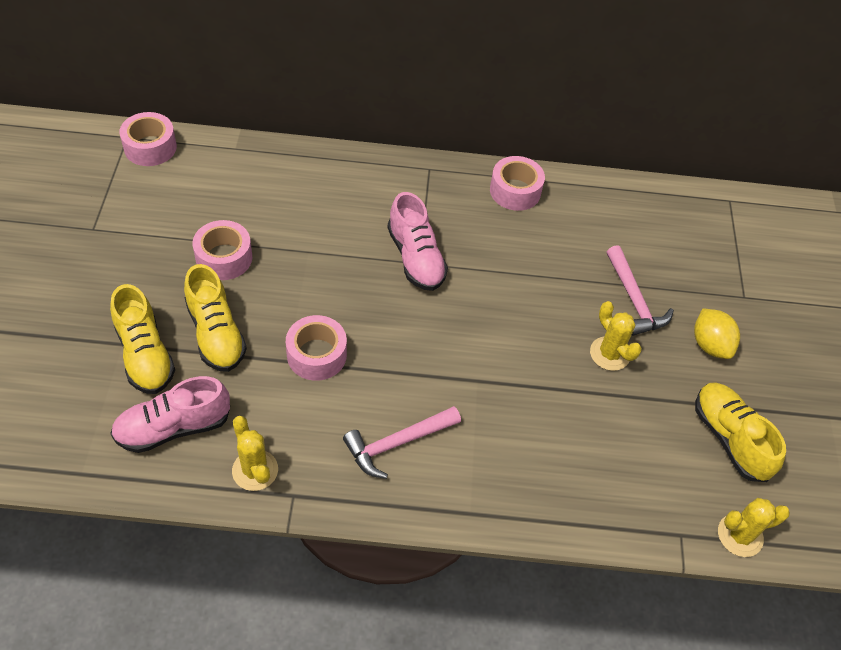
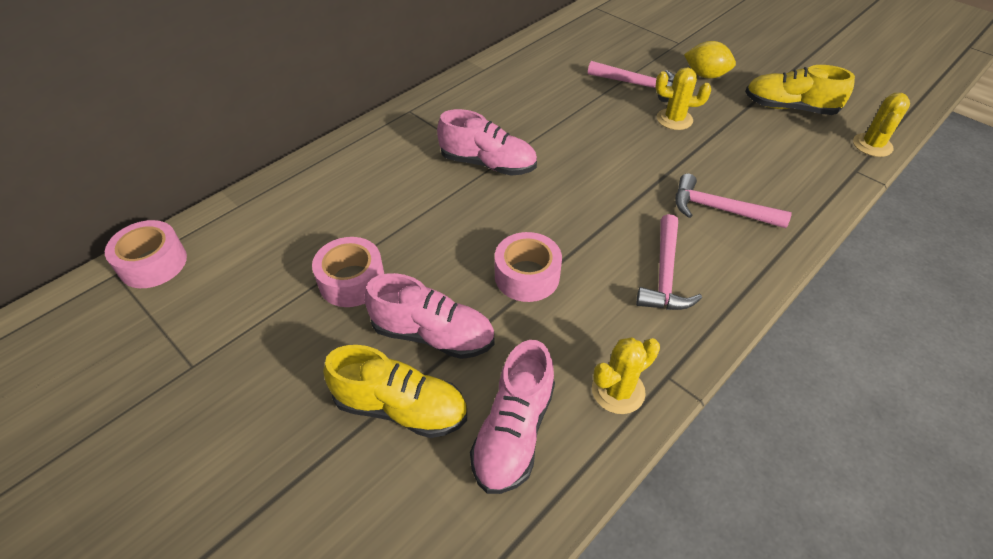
camera: 45 degrees left, 5 degrees down
(216, 334) = (433, 335): yellow shoe -> pink shoe
(255, 470) = (618, 391): yellow cactus -> yellow cactus turned 45 degrees counterclockwise
(513, 446) = (719, 209): none -> pink hammer
(515, 191) = (482, 83): pink tape -> none

